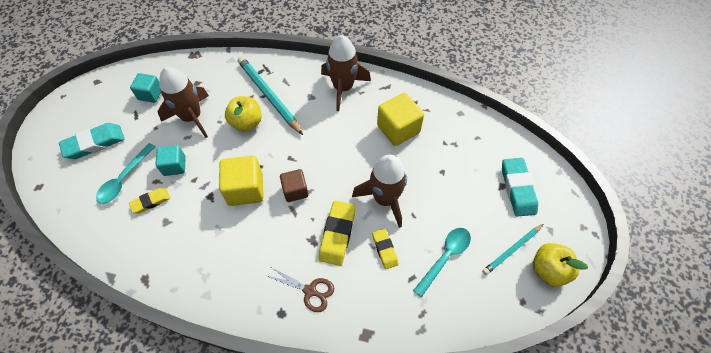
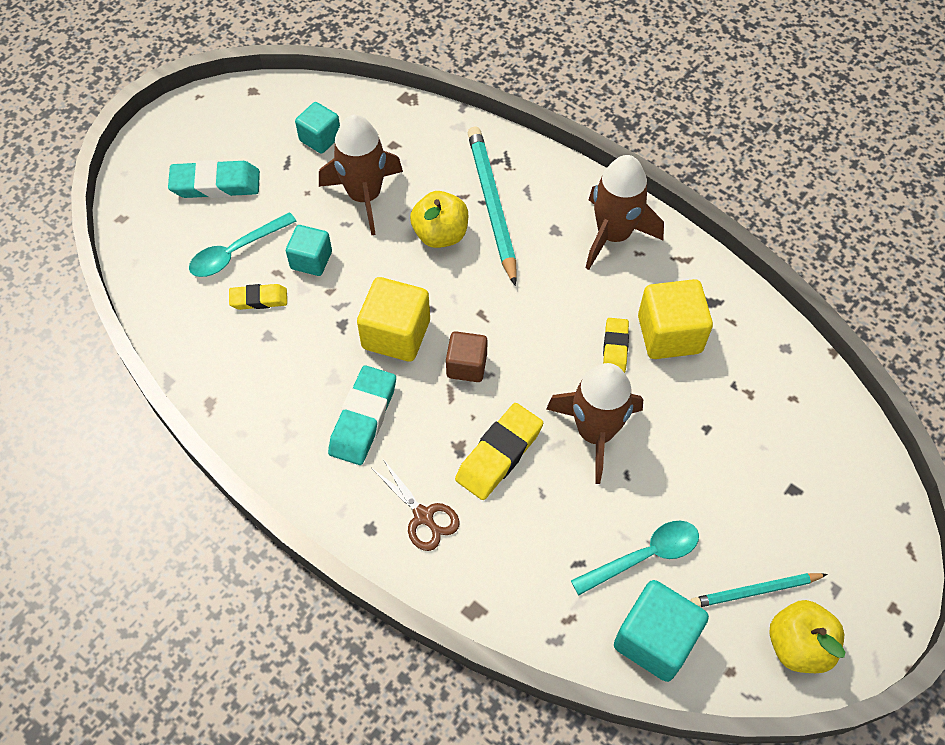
camera: 25 degrees right, 0 degrees up
(385, 249) = (558, 506): yellow eraser -> yellow eraser (615, 348)
(474, 303) = (655, 639): none -> turquoise cube
(517, 189) = (816, 504): turquoise eraser -> turquoise eraser (363, 418)

